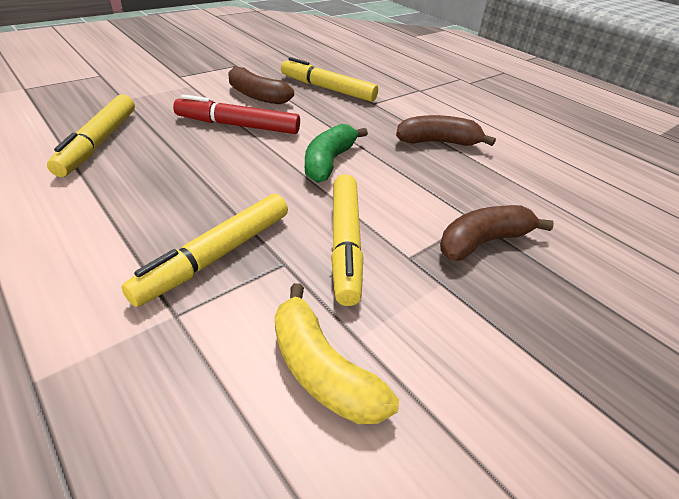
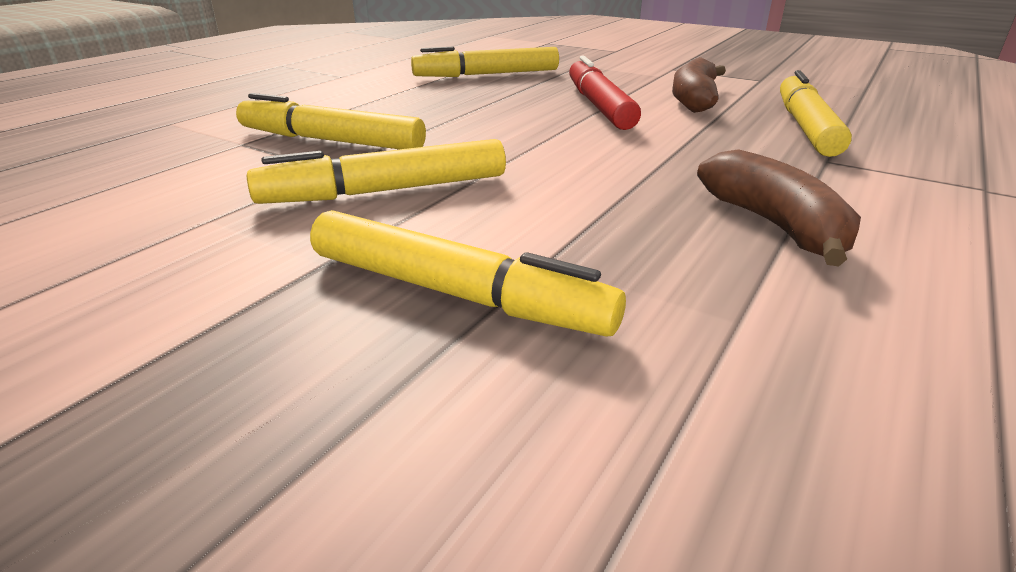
camera: 75 degrees right, 10 degrees down
(322, 369) = (160, 208): yellow banana -> none
(329, 162) = (575, 157): green banana -> none
(483, 242) = (454, 292): brown banana -> yellow marker

